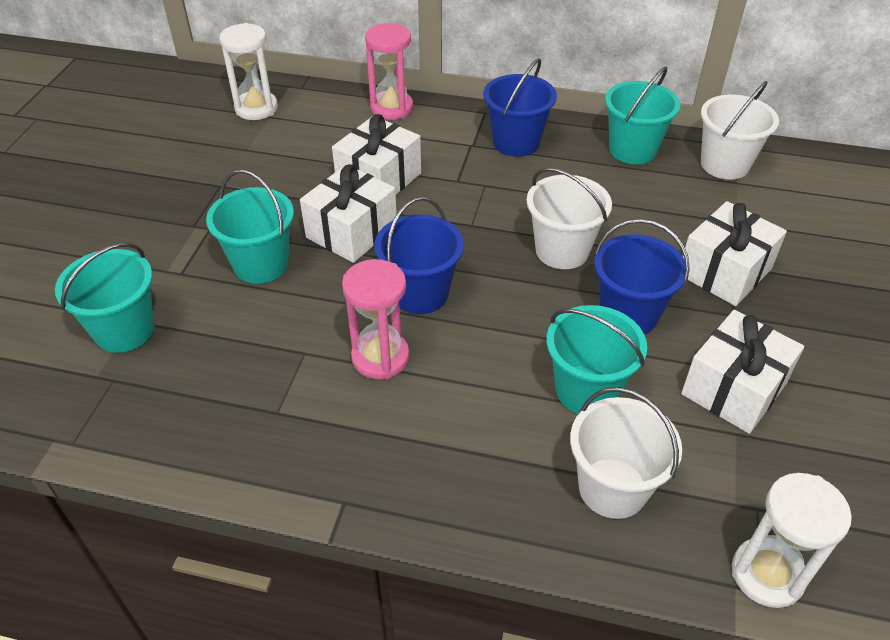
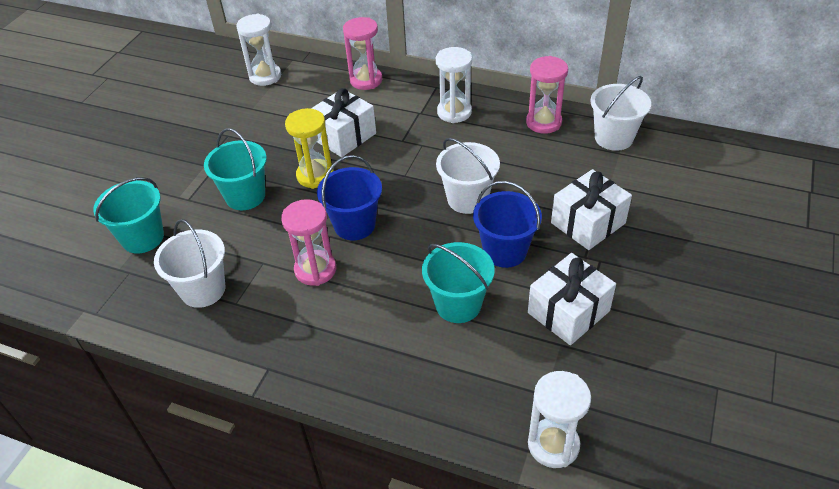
camera: 10 degrees right, 0 degrees up
(352, 232) = (315, 175): white gift -> yellow hourglass
(516, 142) = (454, 112): blue bucket -> white hourglass
(612, 488) = (458, 375): white bucket -> white bucket (203, 290)
(632, 150) = (543, 122): turquoise bucket -> pink hourglass

